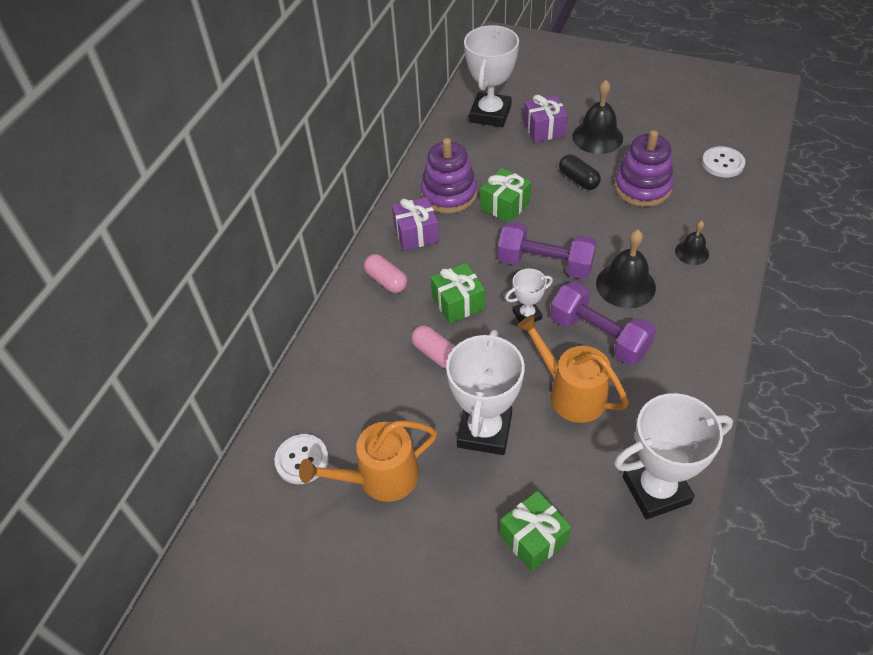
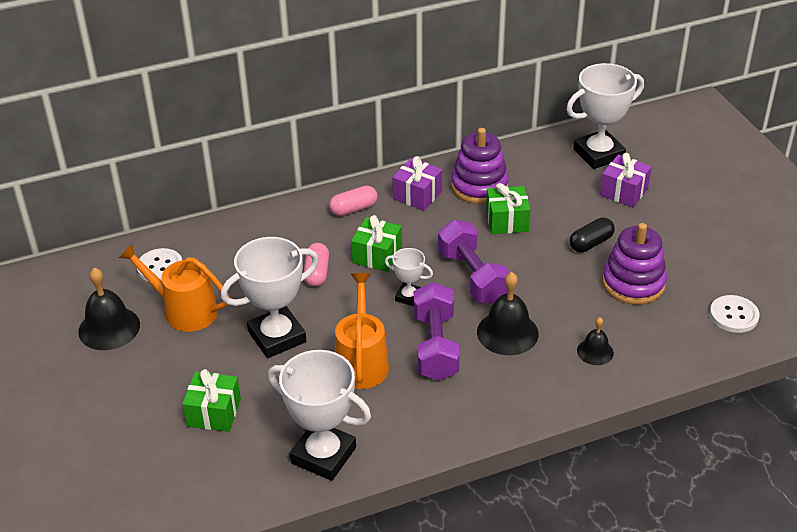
camera: 45 degrees right, 10 degrees down
(386, 281) = (353, 209): pink capsule -> pink capsule turned 60 degrees clockwise
(578, 180) = (591, 243): black capsule -> black capsule turned 45 degrees clockwise
(597, 137) = (658, 225): black bell -> black bell (109, 328)

